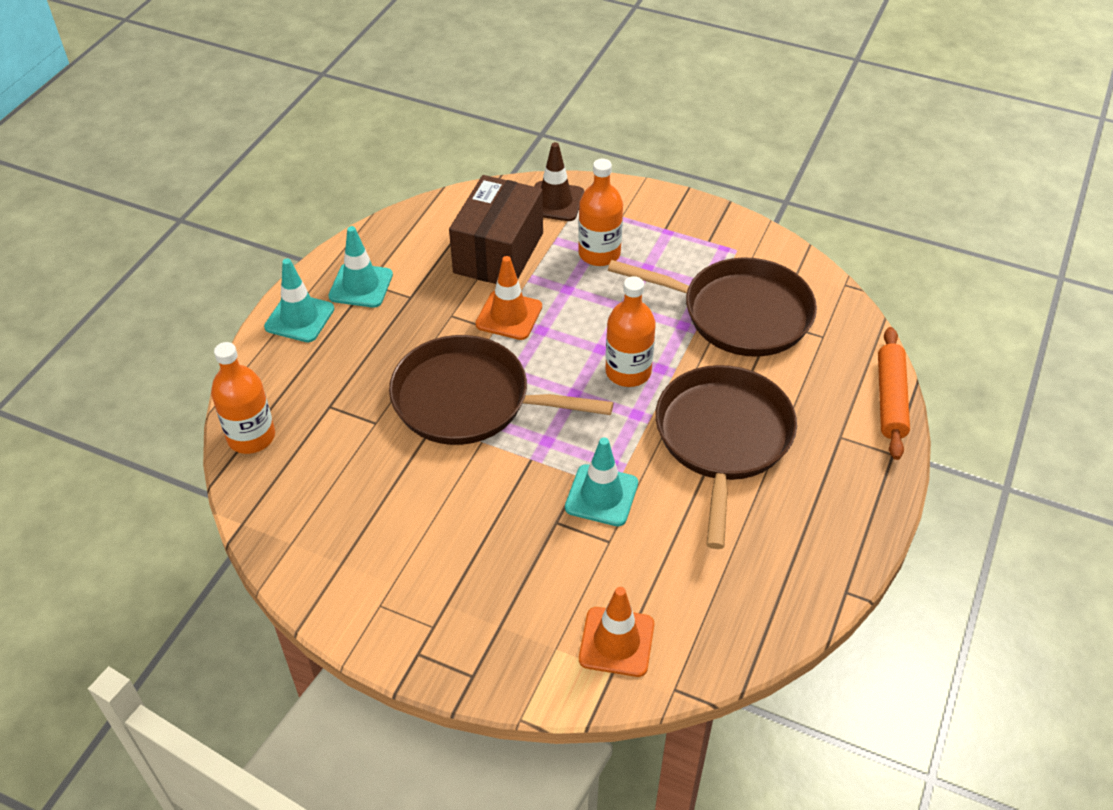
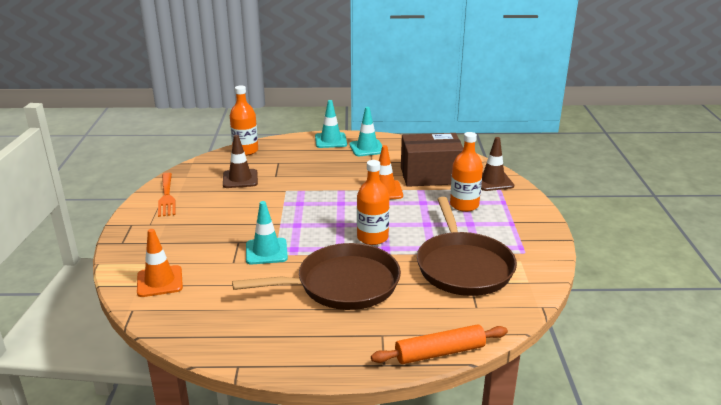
camera: 65 degrees right, 20 degrees down
(350, 585) = (167, 196): none -> orange fork
(354, 470) = (240, 179): none -> brown traffic cone
(468, 400) = (310, 195): brown pan -> none

